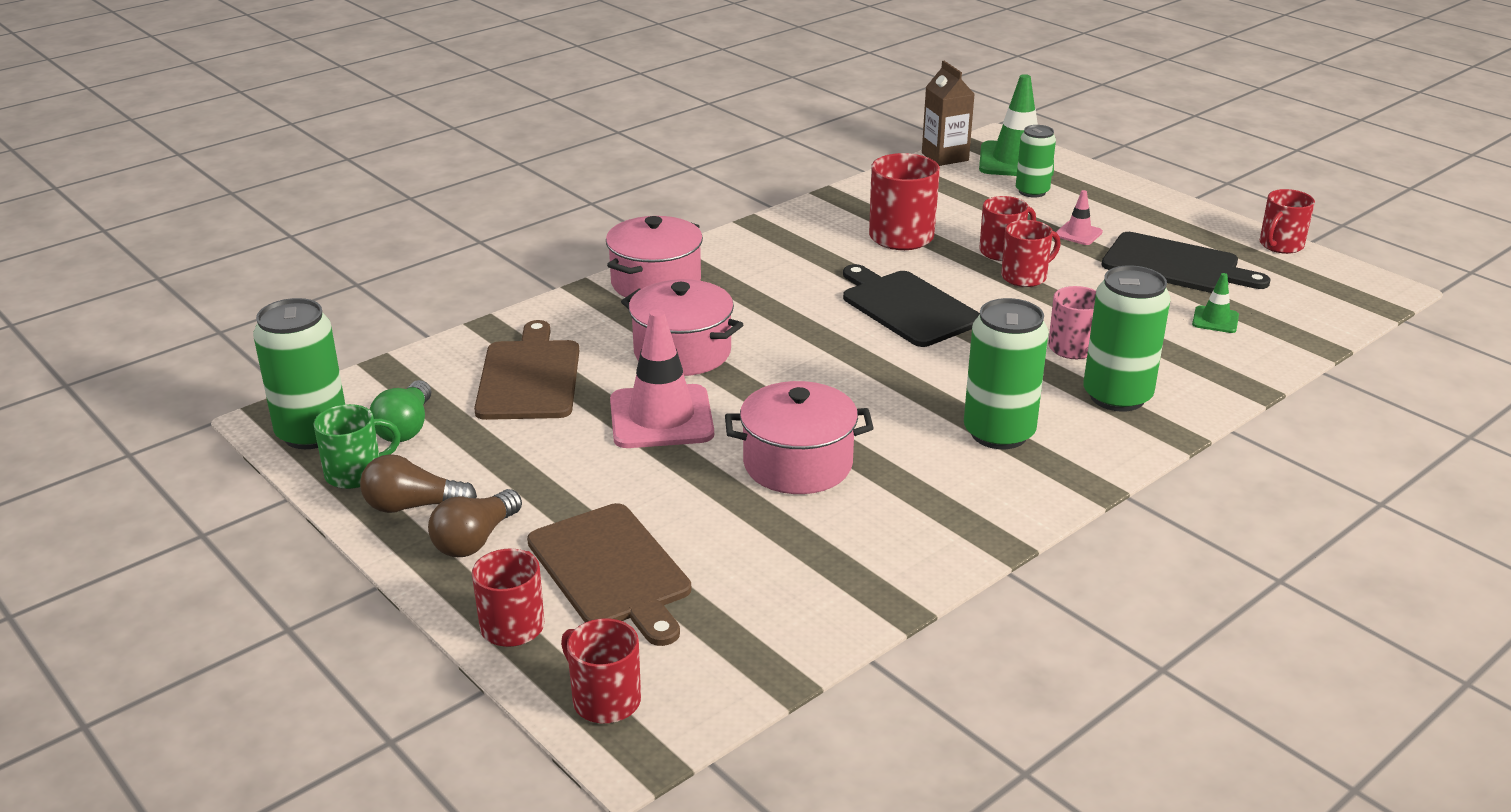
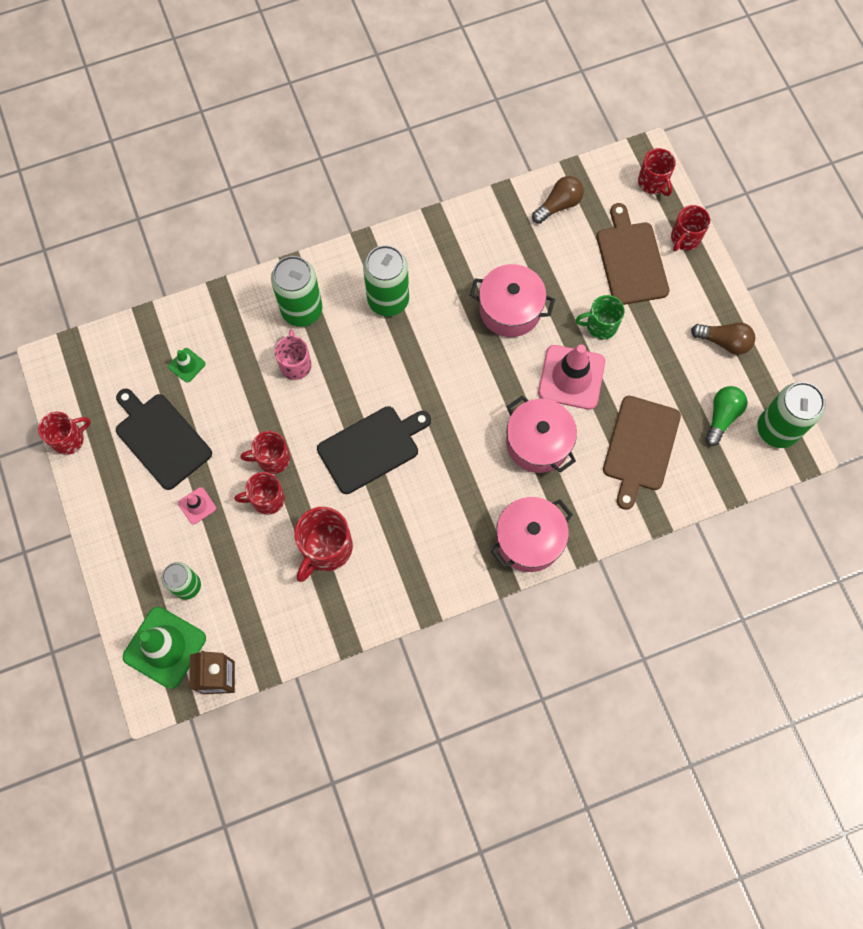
camera: 160 degrees left, 40 degrees up
(355, 473) = (753, 381): green mug -> green mug (600, 325)
(475, 540) = (694, 304): brown light bulb -> brown light bulb (558, 205)
(907, 307) = (372, 448): black cutting board -> black cutting board turned 105 degrees counterclockwise

